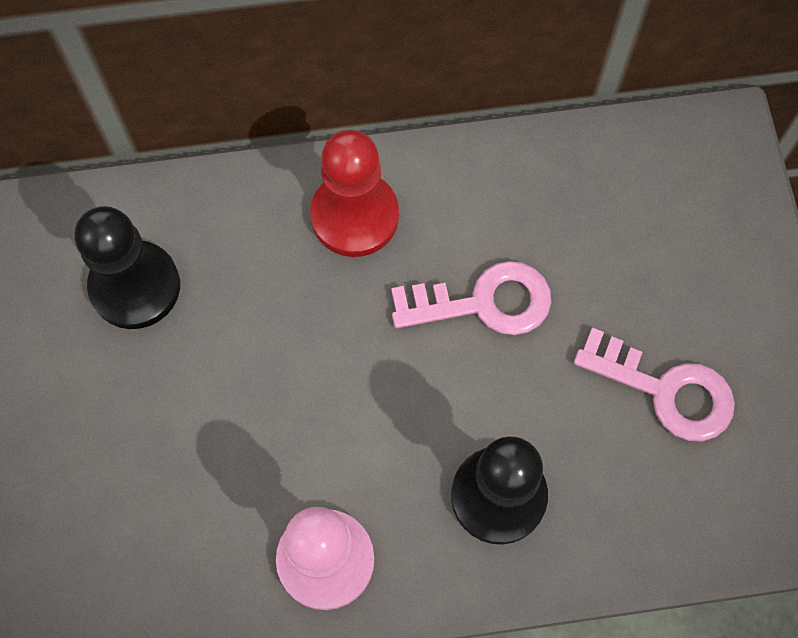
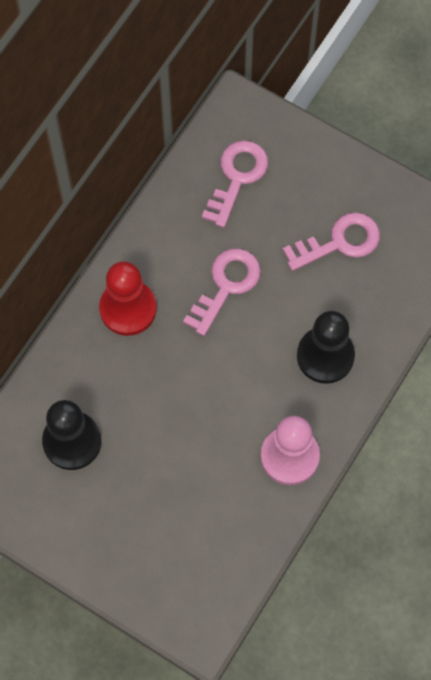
camera: 50 degrees left, 0 degrees up
(633, 204) = (237, 177): none -> pink key

